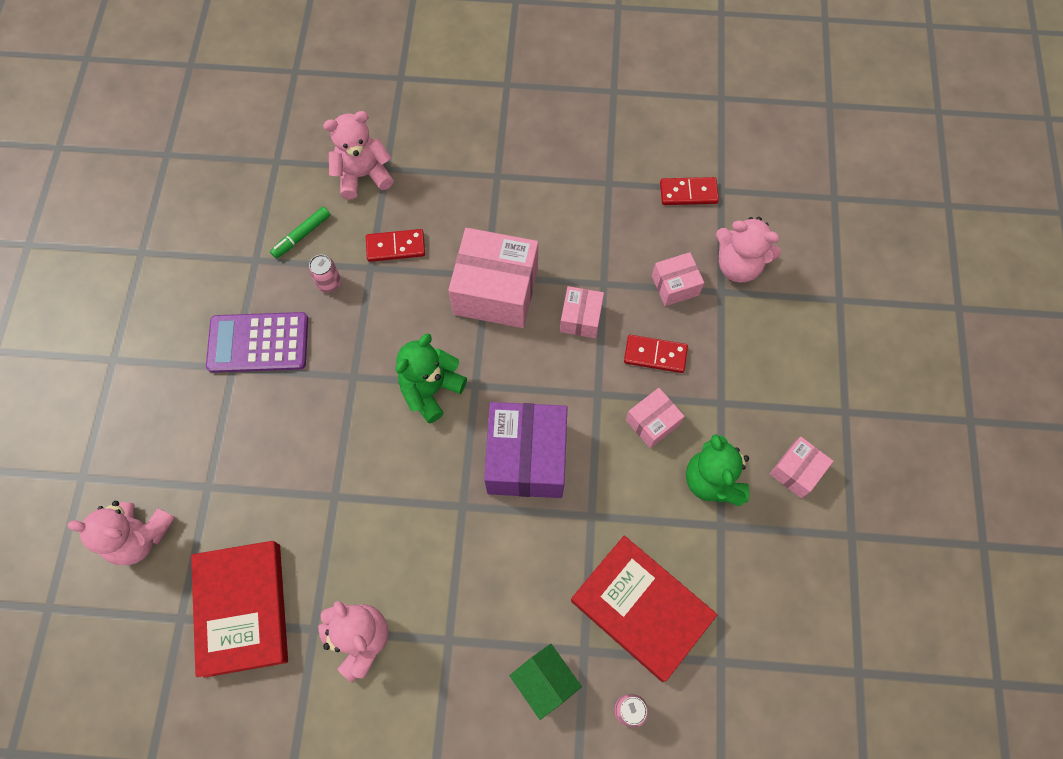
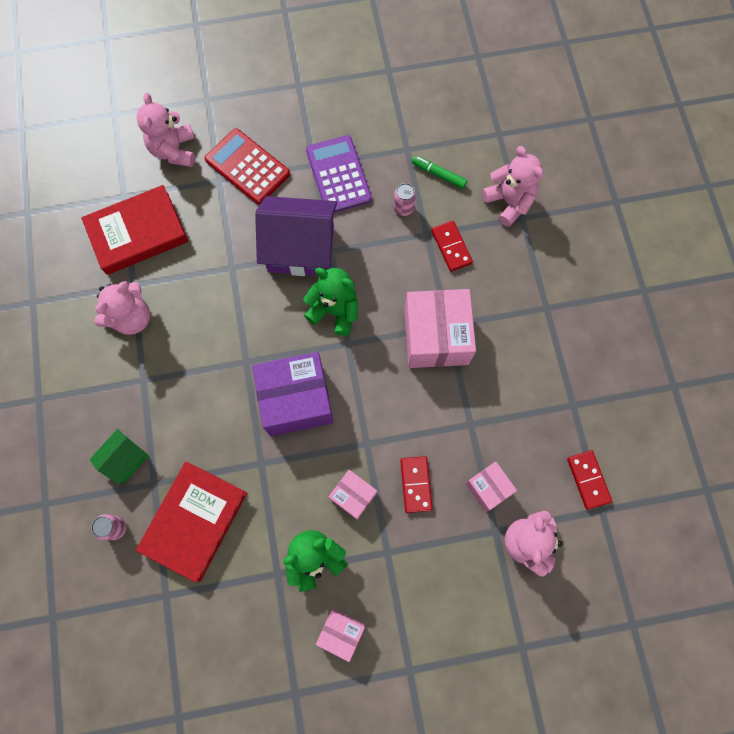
camera: 75 degrees right, 5 degrees up
(203, 447) = (247, 167): none -> red calculator
(339, 409) = (301, 249): none -> purple house
(581, 318) = (431, 413): pink box -> none

